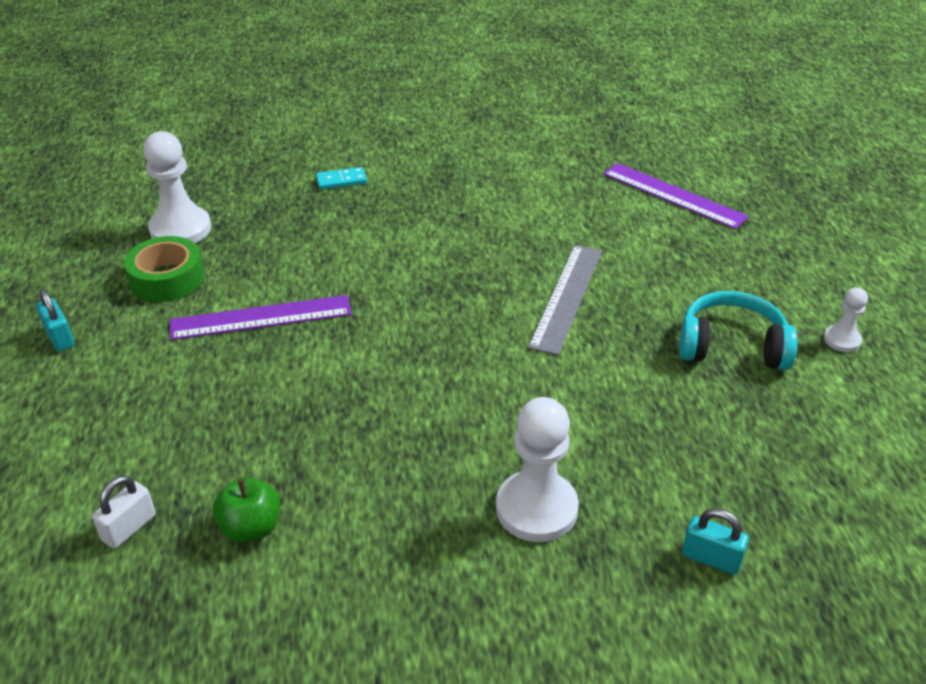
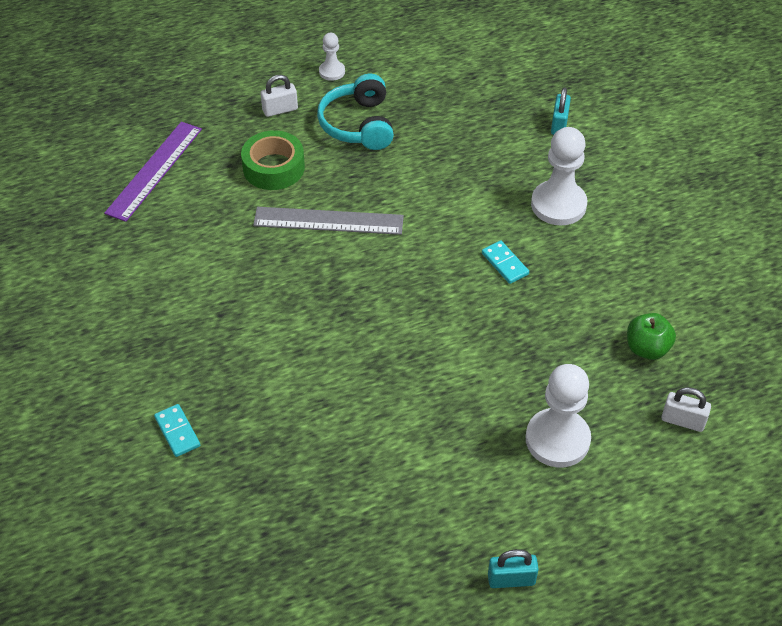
camera: 105 degrees left, 10 degrees up
(60, 337) = (511, 579): turquoise padlock -> turquoise padlock turned 45 degrees clockwise
(167, 278) = (393, 526): green tape -> green tape (273, 168)
(180, 229) = (306, 552): white pawn -> white pawn (557, 439)
(261, 318) = (426, 423): purple ruler -> none
(448, 426) = (504, 264): none -> turquoise domino
(766, 287) = (280, 110): none -> white padlock

